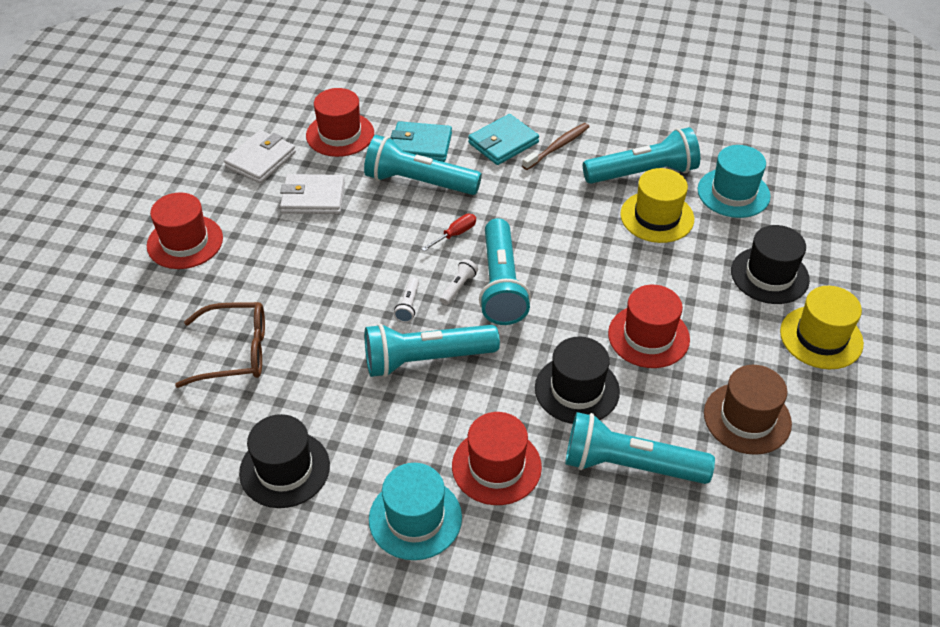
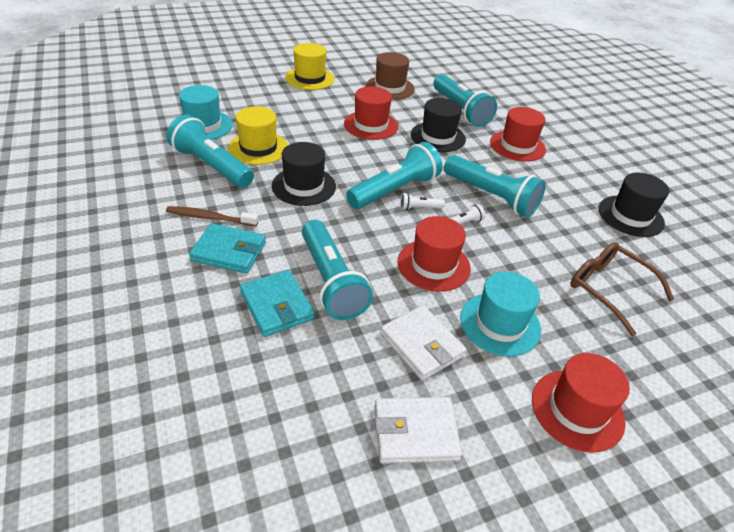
camera: 130 degrees left, 5 degrees down
(340, 134) = (312, 384): red hat -> red hat (433, 265)
(415, 518) = (579, 159): turquoise hat -> turquoise hat (500, 324)
(455, 234) = (370, 231): red screwdriver -> none
(769, 275) = (275, 99): black hat -> black hat (304, 186)

